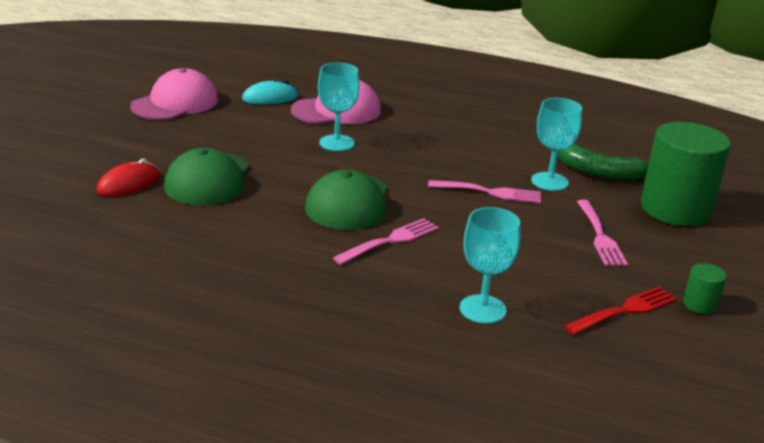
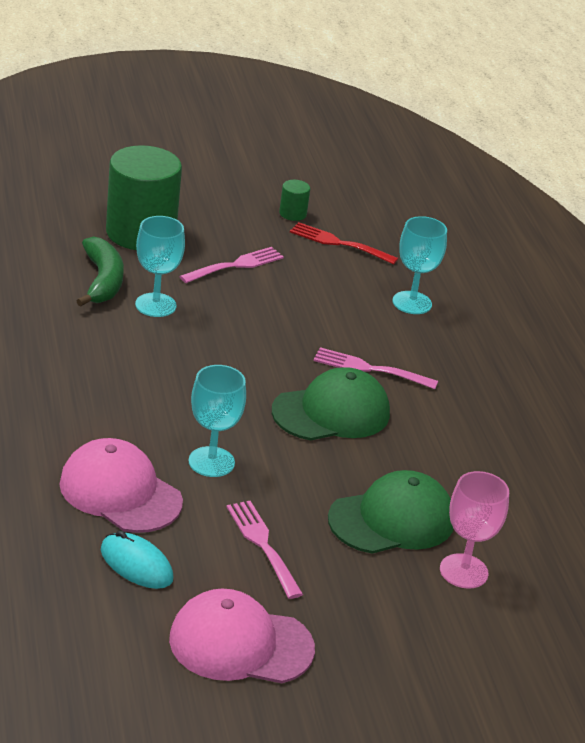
camera: 125 degrees left, 5 degrees up
(129, 184) = (463, 571): red mouse -> pink goblet
(489, 192) = (217, 335): pink fork -> pink fork (263, 545)

